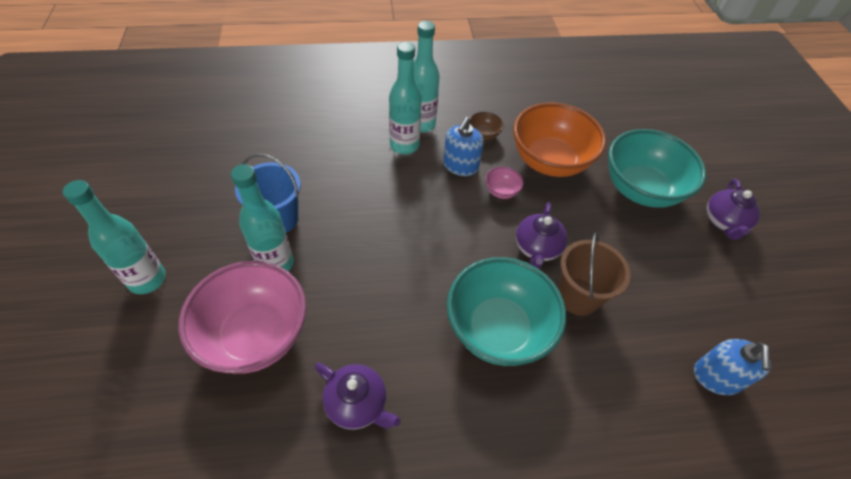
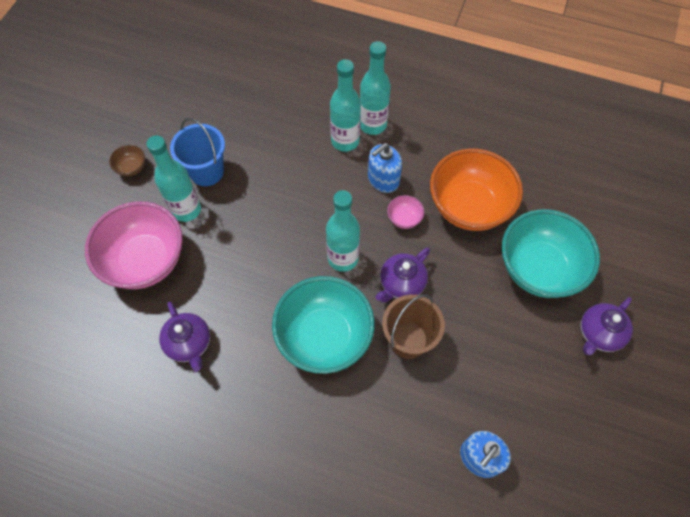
camera: 30 degrees right, 10 degrees up
(147, 279) = (93, 185): turquoise bottle -> turquoise bottle (343, 258)
(484, 135) = (424, 156): brown bowl -> brown bowl (131, 168)

